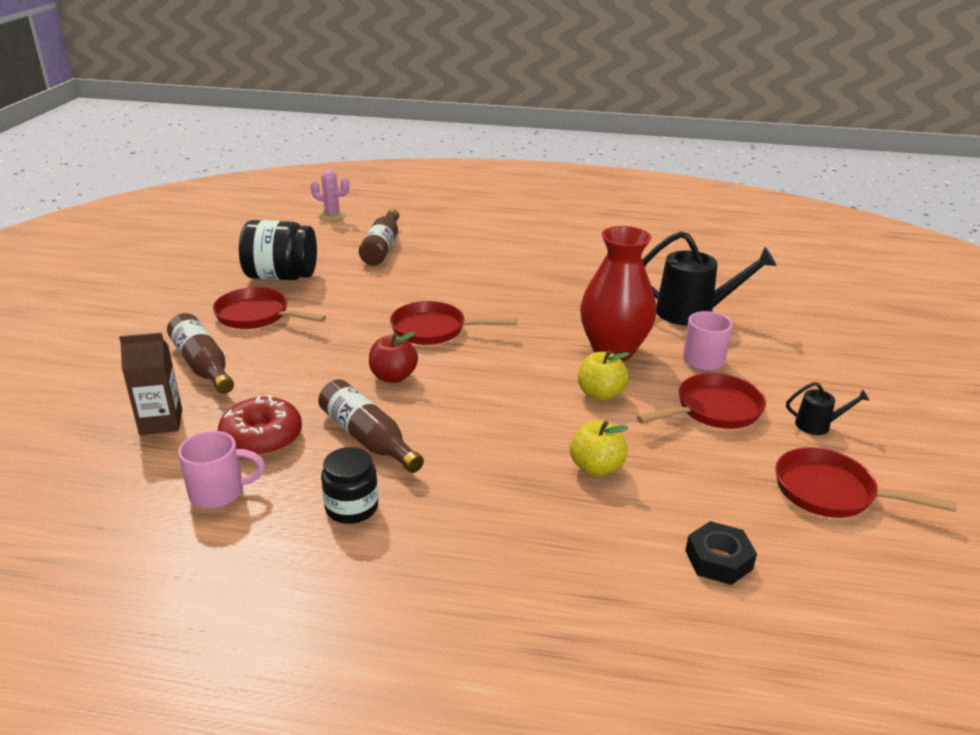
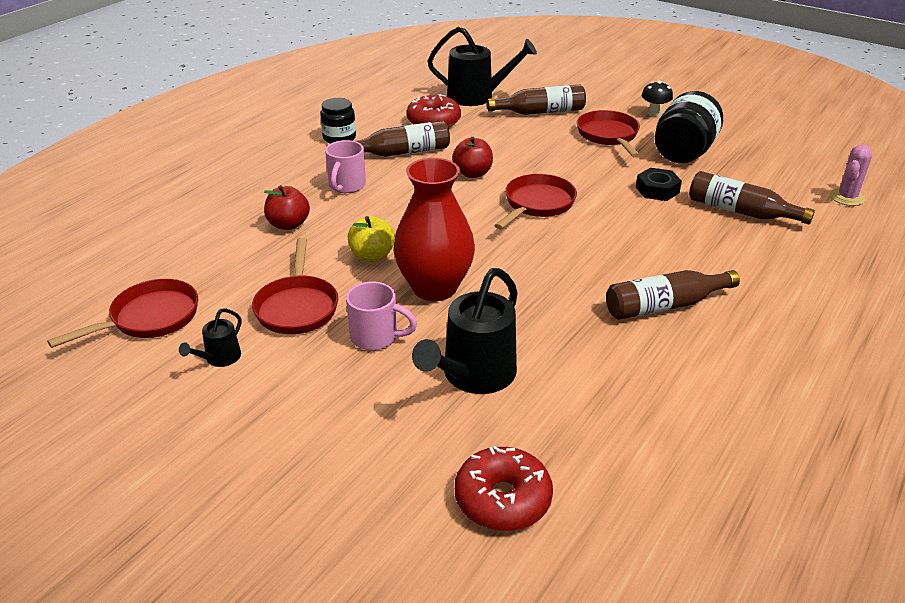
camera: 115 degrees right, 5 degrees up
(161, 422) = (477, 96): brown carton -> black watering can
(187, 299) = (654, 113): none -> black mushroom
(219, 492) = (391, 106): pink mug -> pink mug (346, 186)
(257, 316) = (608, 136): red pan -> red pan turned 60 degrees counterclockwise
(541, 262) = (664, 306): none -> brown bottle
(596, 467) = (288, 224): yellow apple -> red apple
(718, 560) = (161, 239): black nut -> black nut (657, 190)
(775, 285) = (502, 499): none -> red donut

